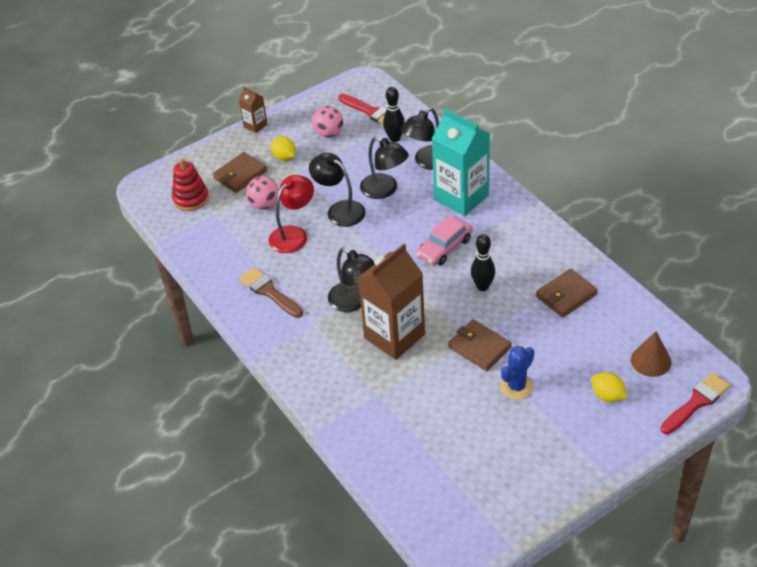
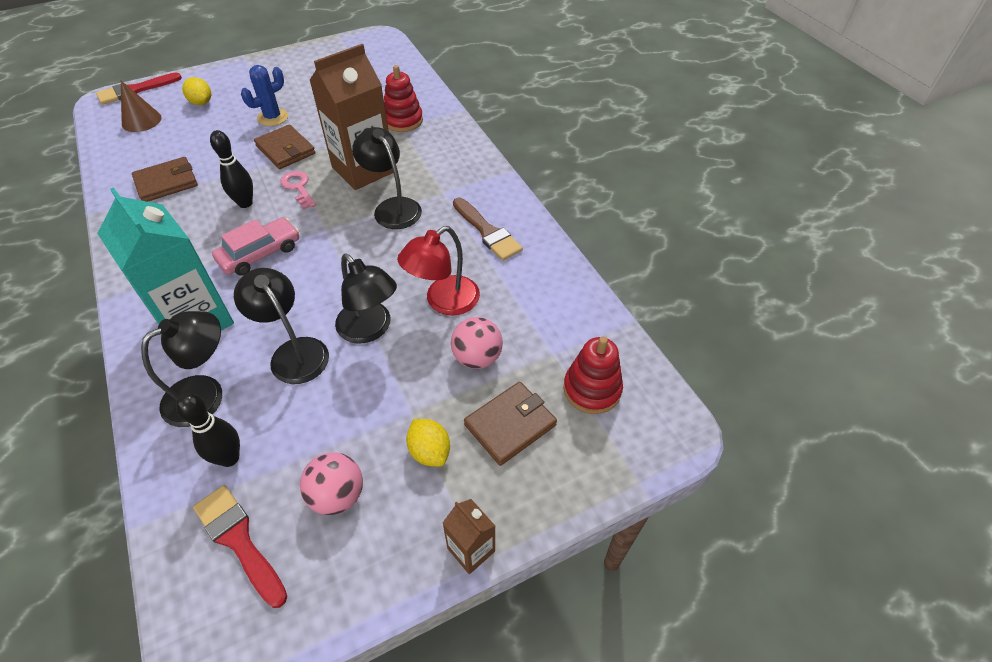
camera: 175 degrees left, 5 degrees up
(376, 404) = (403, 120): none -> red stacking toy
(445, 308) = (298, 187): none -> pink key

